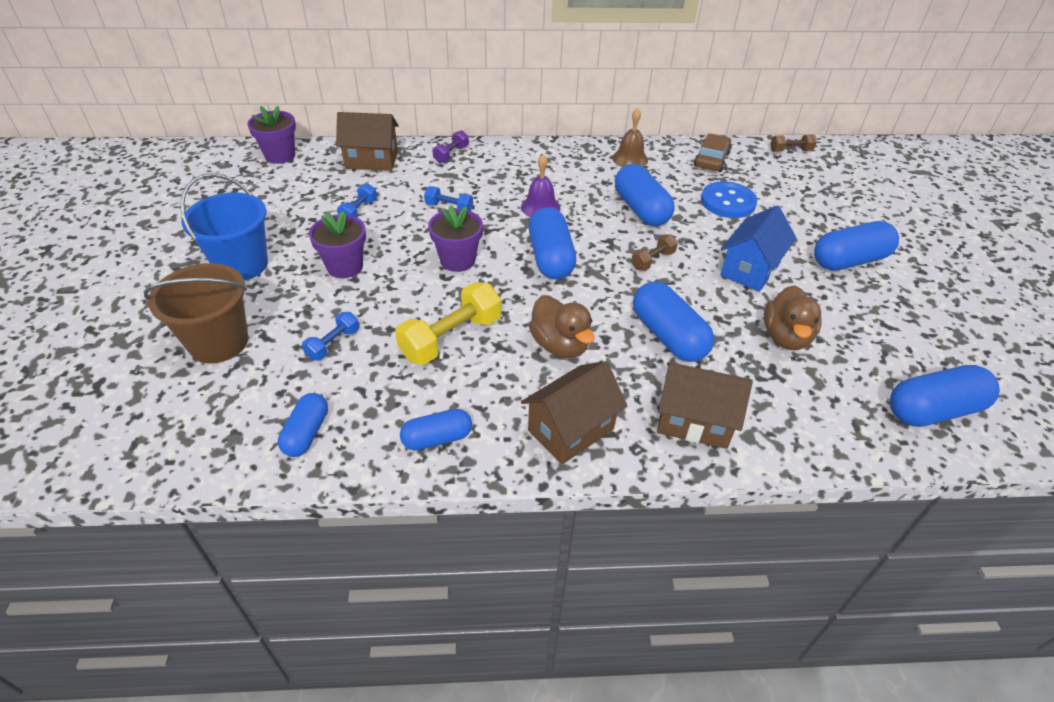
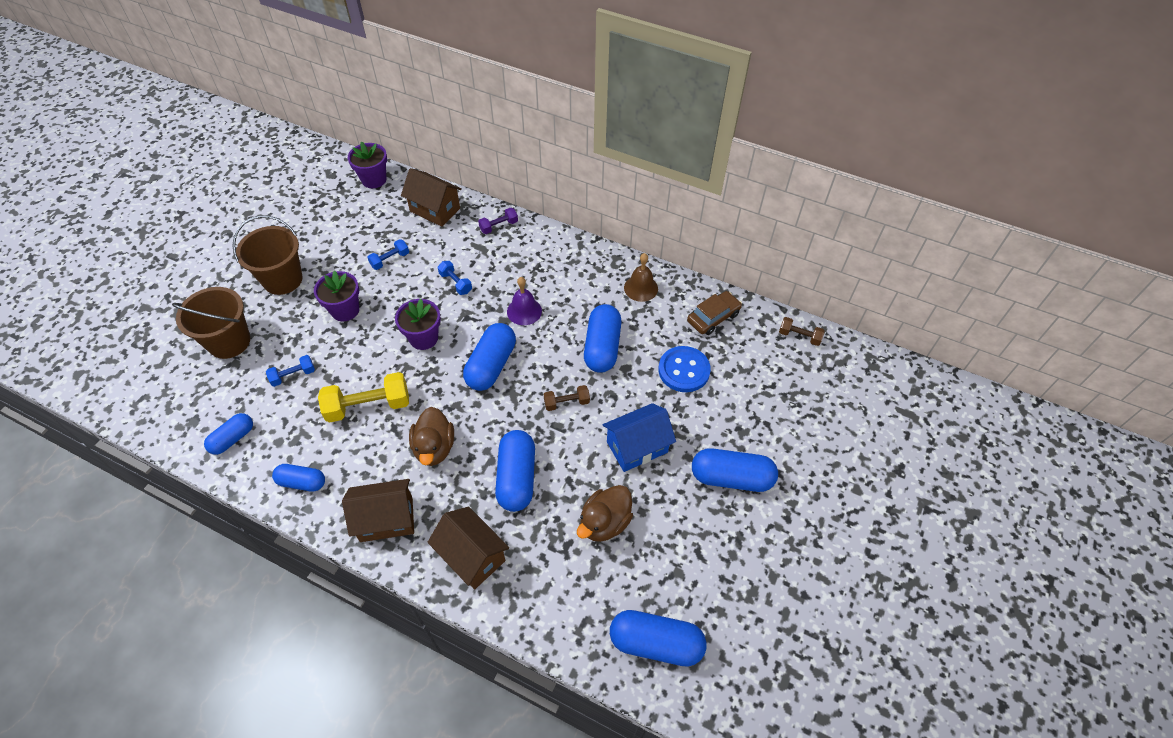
camera: 30 degrees right, 10 degrees up
(242, 265) = (282, 279): blue bucket -> brown bucket

